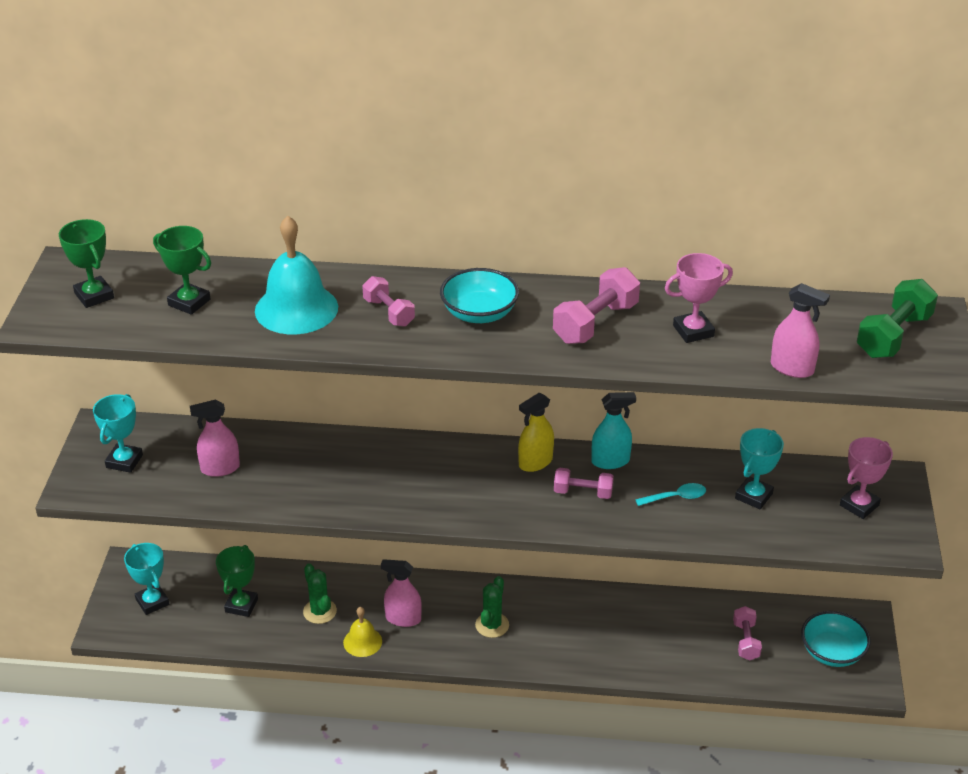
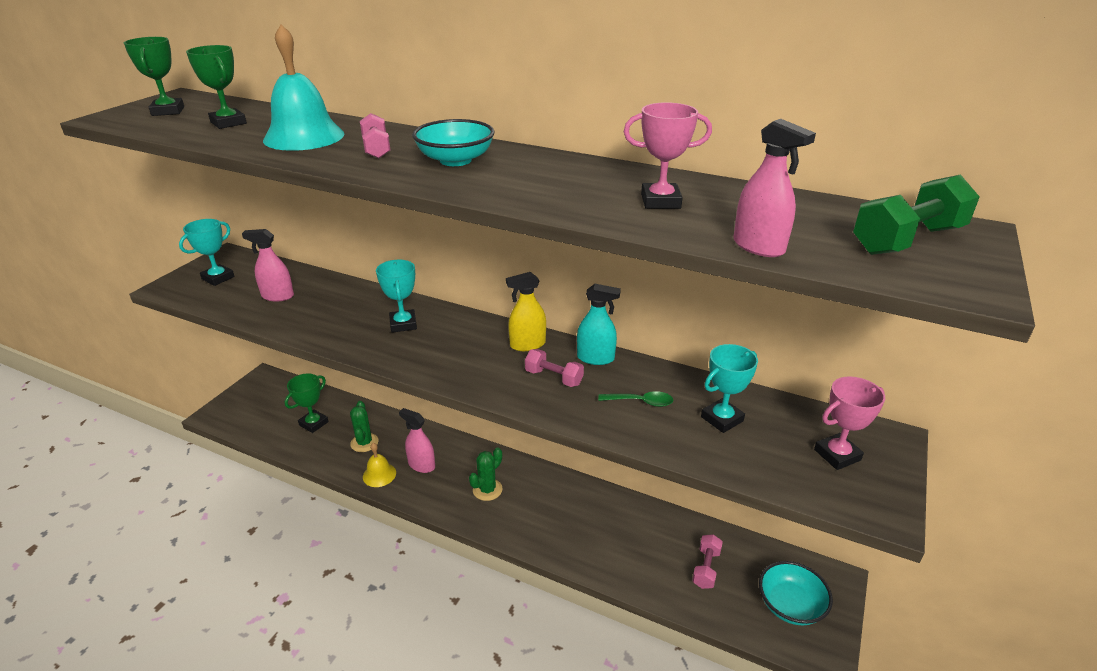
camera: 20 degrees right, 5 degrees down
(152, 602) = (257, 405): turquoise trophy -> turquoise trophy (403, 324)
(595, 323) = (561, 181): pink dumbbell -> none
(676, 497) = (641, 402): turquoise spoon -> green spoon

